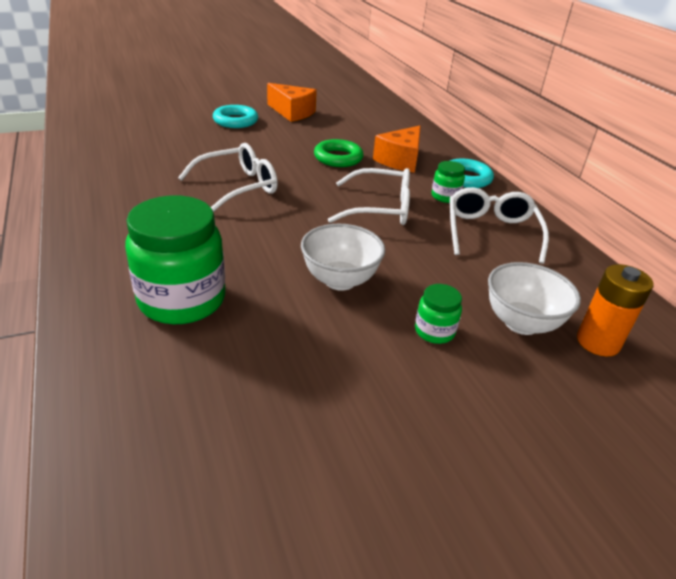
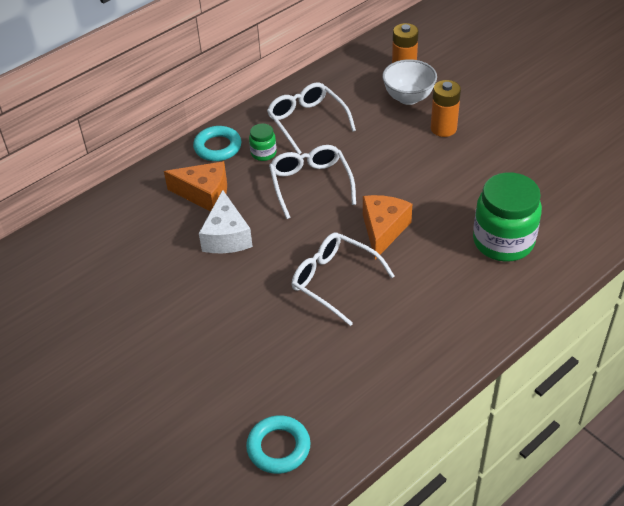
camera: 105 degrees left, 10 degrees up
(235, 121) = (175, 353): turquoise ring -> turquoise ring (278, 447)
(292, 112) = (116, 314): orange cheese -> orange cheese (383, 230)
(338, 158) = (226, 236): green ring -> white cheese
(340, 280) = (424, 178): white bowl -> none
(434, 331) = (443, 128): green jar -> orange battery
(491, 232) = (307, 122): white glasses -> white glasses turned 75 degrees clockwise

